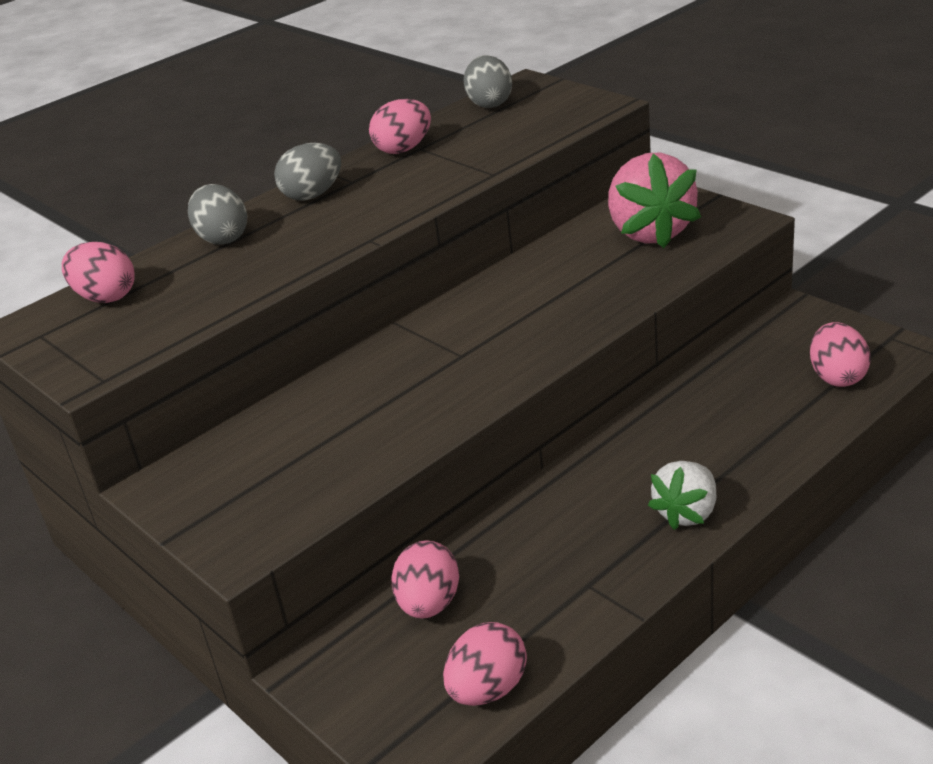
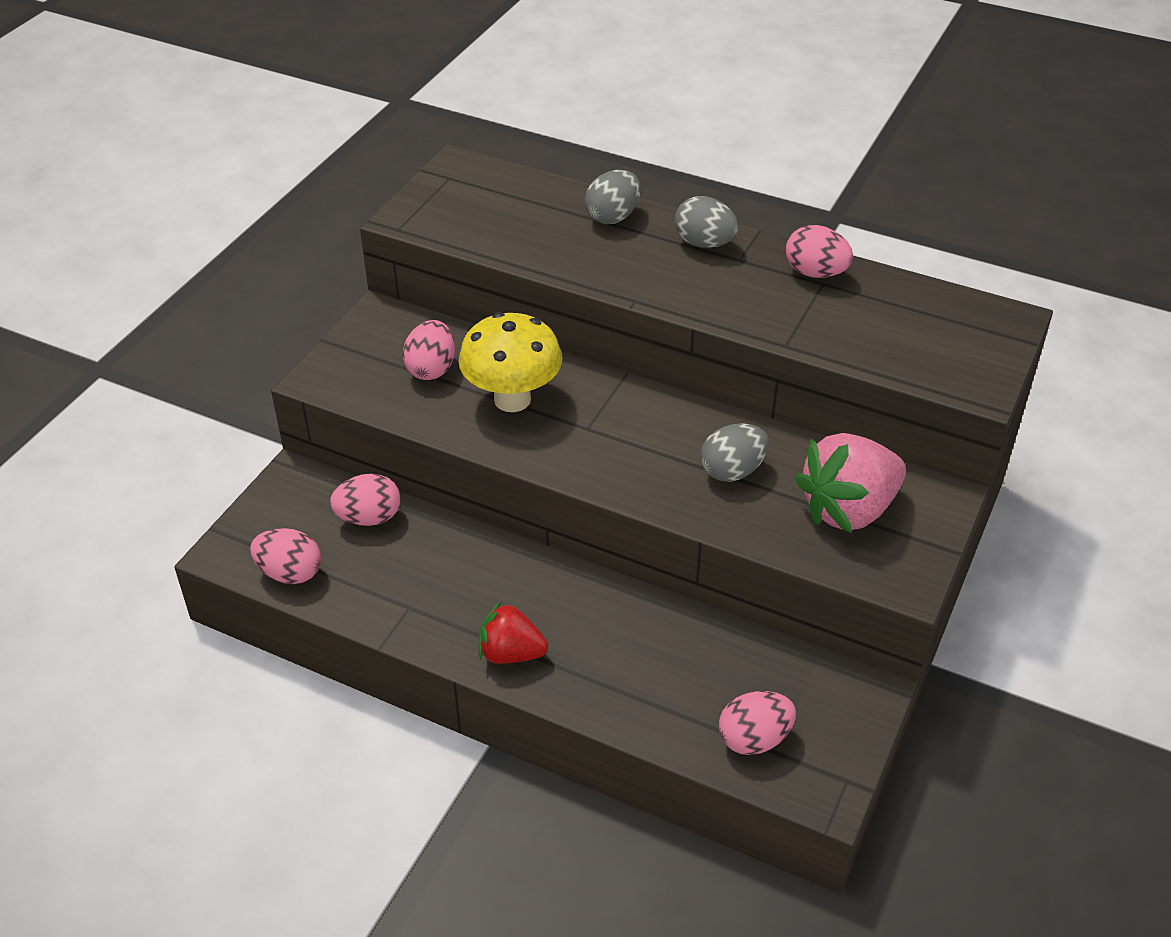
camera: 65 degrees right, 10 degrees up
(106, 297) = (507, 189): pink egg -> pink egg (431, 369)
(386, 399) = (512, 399): none -> yellow mushroom
(489, 103) = (943, 304): grey egg -> grey egg (732, 471)
(687, 513) = (511, 653): white strawberry -> red strawberry

